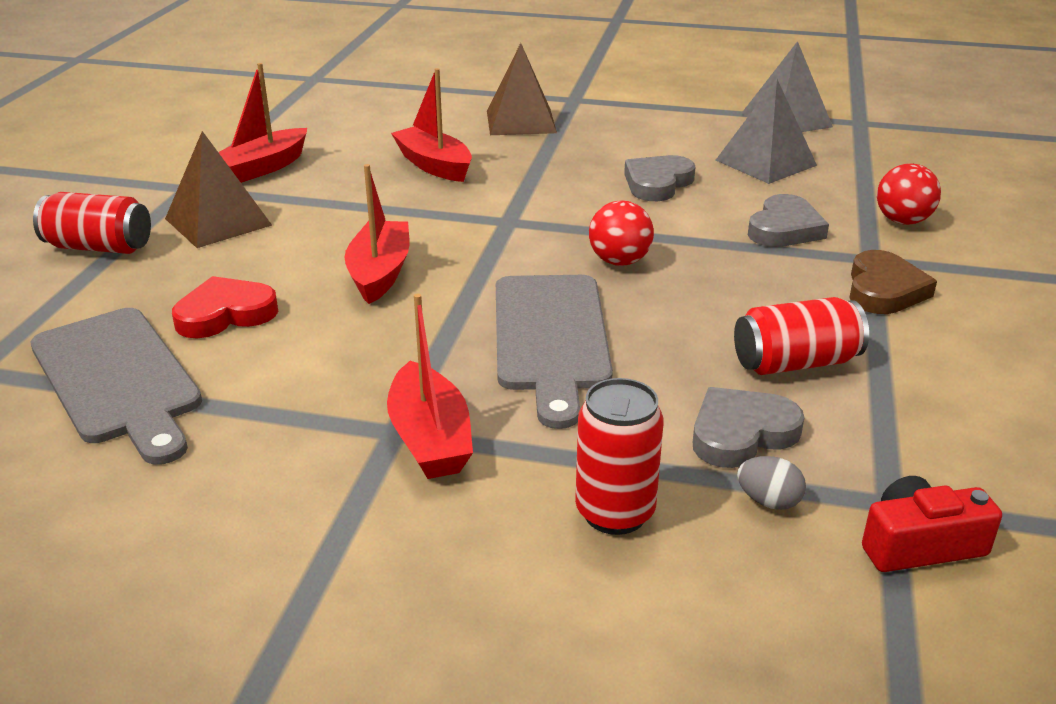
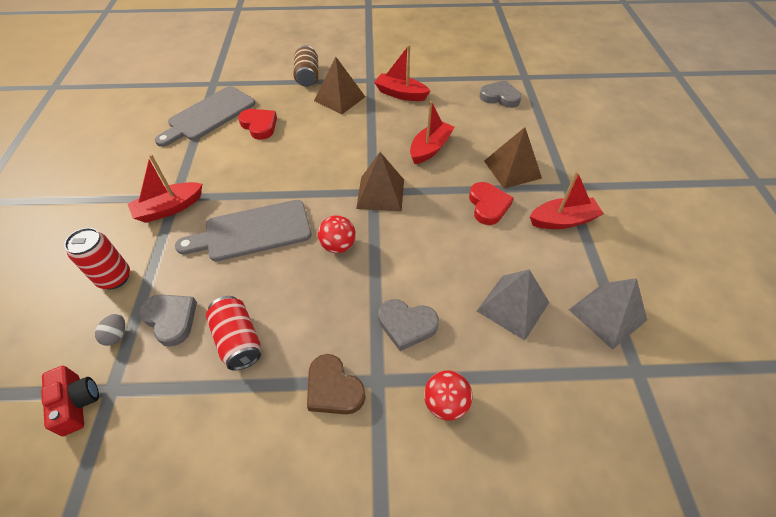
camera: 75 degrees right, 20 degrees up
(99, 247) = (307, 76): red can -> brown can
(380, 273) = (304, 159): red boat -> red boat (562, 220)
(517, 215) = (380, 193): none -> brown pyramid
(585, 147) = (488, 205): none -> red heart
(657, 183) = (449, 249): grey heart -> grey heart (500, 97)
(884, 290) = (333, 388): brown heart -> brown heart turned 45 degrees clockwise

